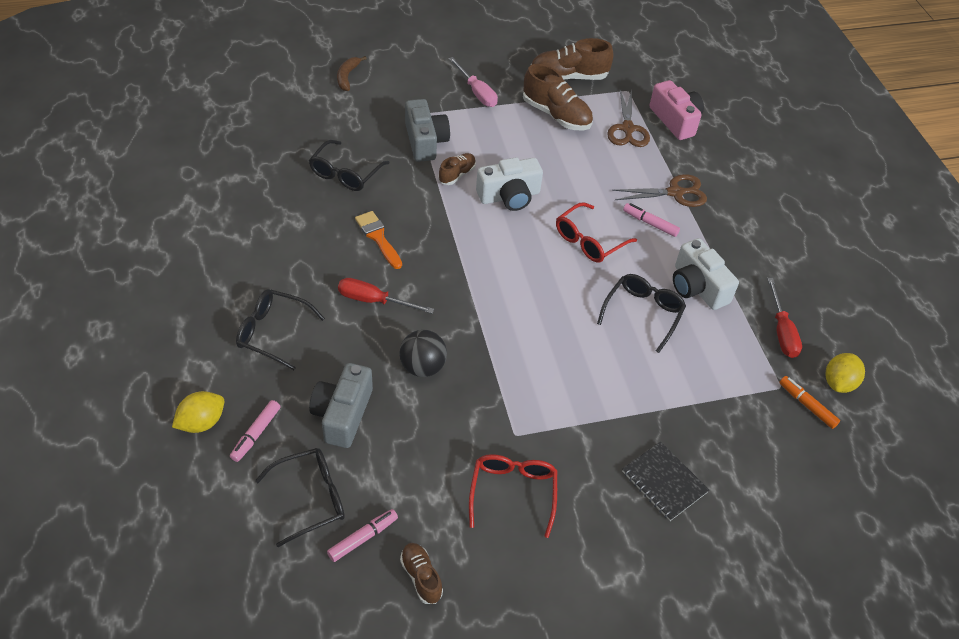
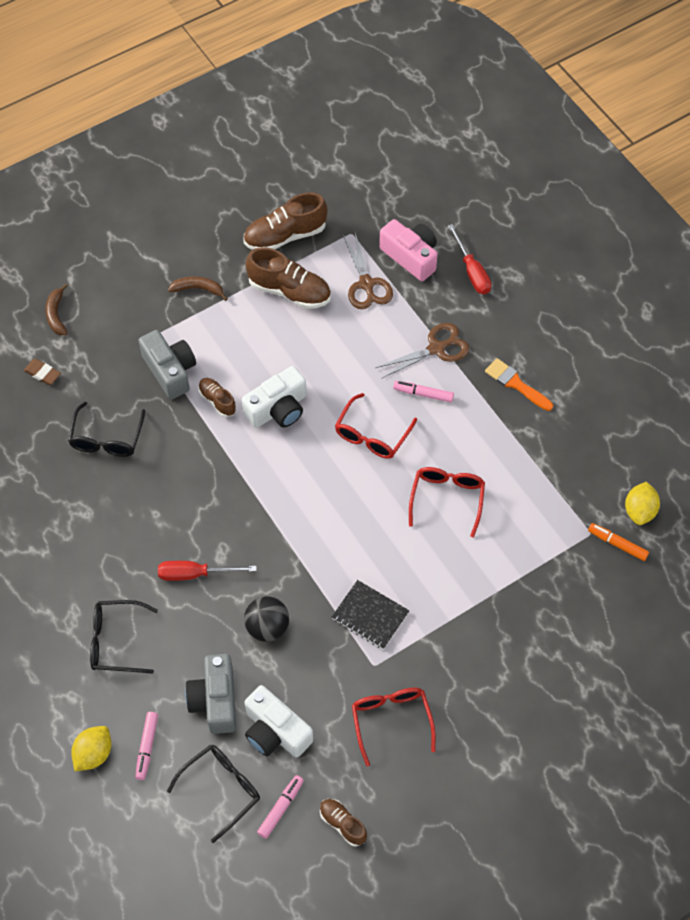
camera: 15 degrees left, 10 degrees up
(314, 113) = (42, 373): none -> brown eraser
(378, 237) = (170, 502): orange brush -> orange brush (515, 384)
(457, 174) = (217, 401): brown shoe -> brown shoe turned 60 degrees counterclockwise
(477, 92) = (198, 289): pink screwdriver -> brown banana
(643, 313) = (447, 499): black glasses -> red glasses
(664, 482) = (515, 664): black notebook -> black notebook (370, 616)
(697, 287) = (488, 452): white camera -> white camera (275, 731)
(781, 331) = (576, 474): red screwdriver -> red screwdriver (472, 271)

